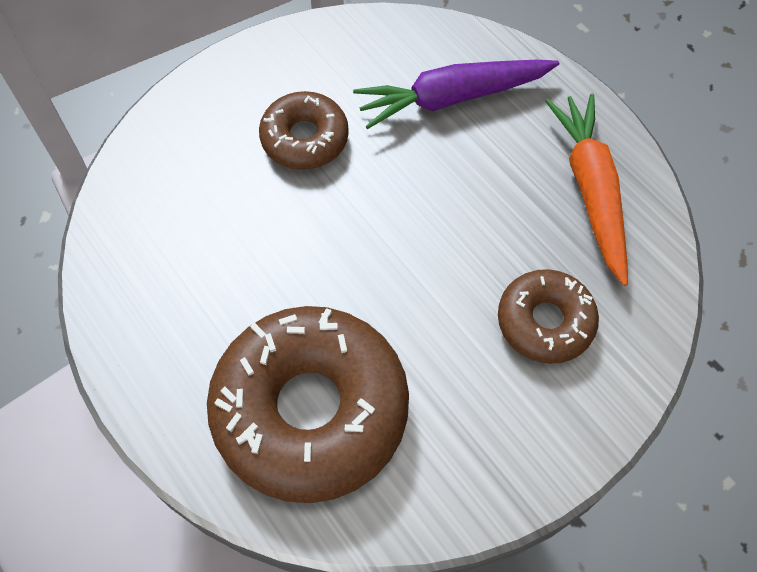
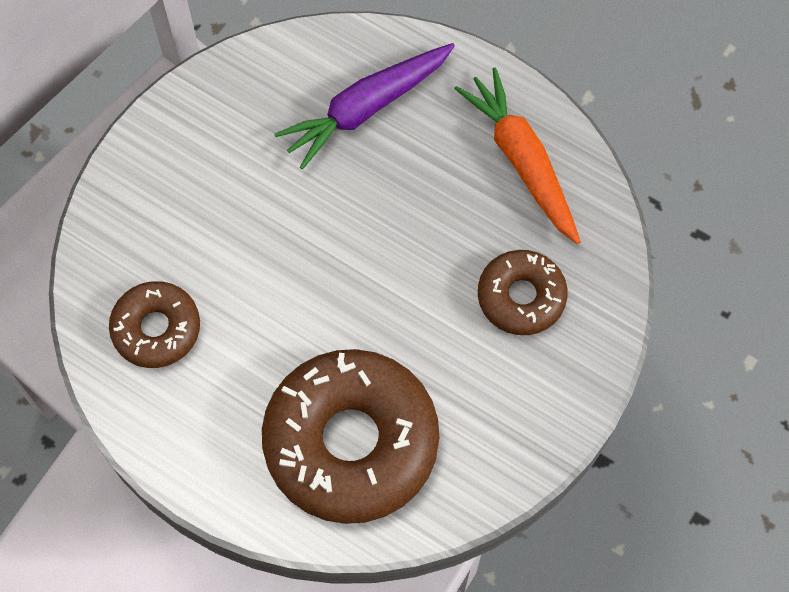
camera: 20 degrees left, 5 degrees up
(305, 138) = (244, 195): brown donut -> brown donut (156, 329)

